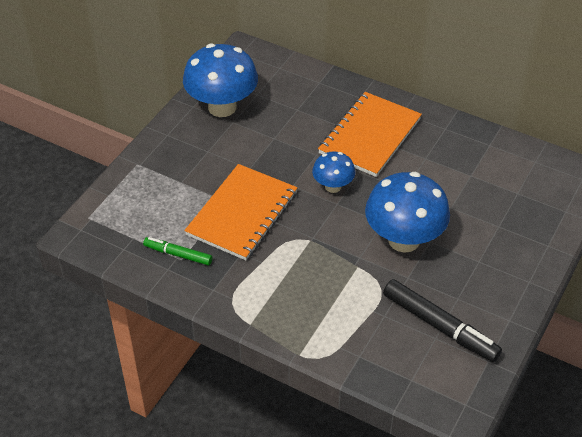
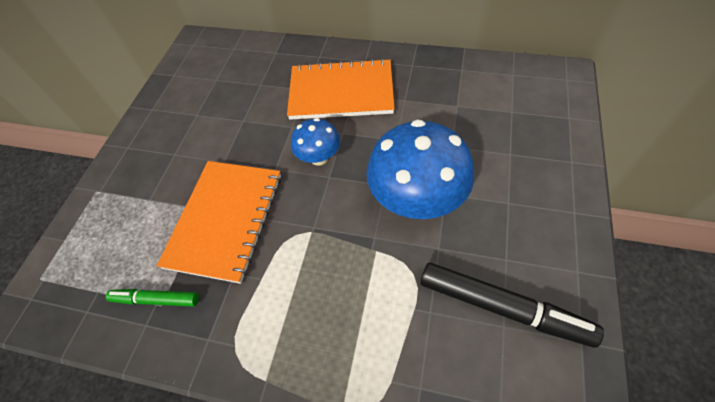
camera: 10 degrees left, 10 degrees up
(222, 107) = (182, 102): blue mushroom -> none
(370, 136) = (341, 92): orange notebook -> orange notebook turned 75 degrees clockwise

